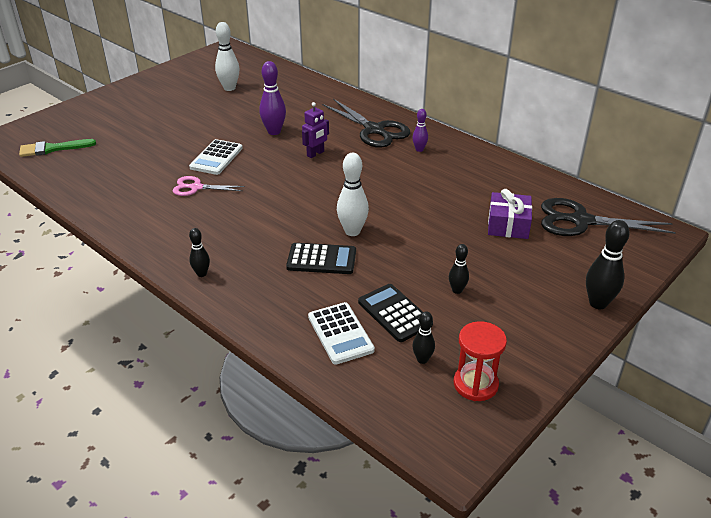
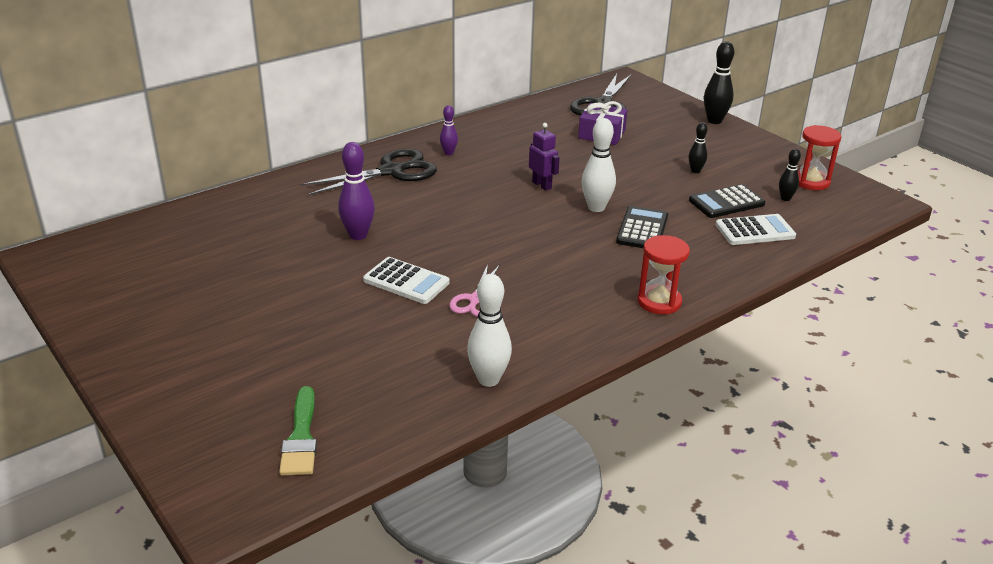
camera: 80 degrees left, 5 degrees down
(201, 274) = (659, 302): black bowling pin -> red hourglass
(229, 88) = (200, 261): white bowling pin -> white bowling pin (488, 379)
(315, 154) = (429, 212): purple robot -> purple robot (542, 185)

